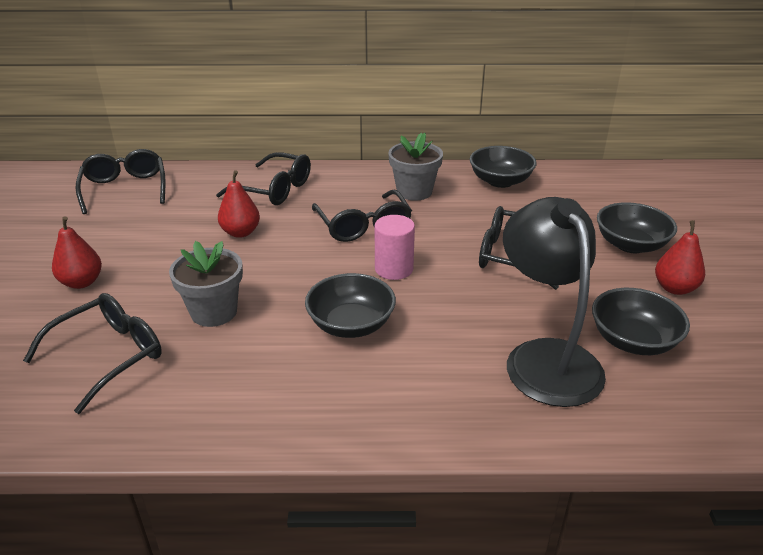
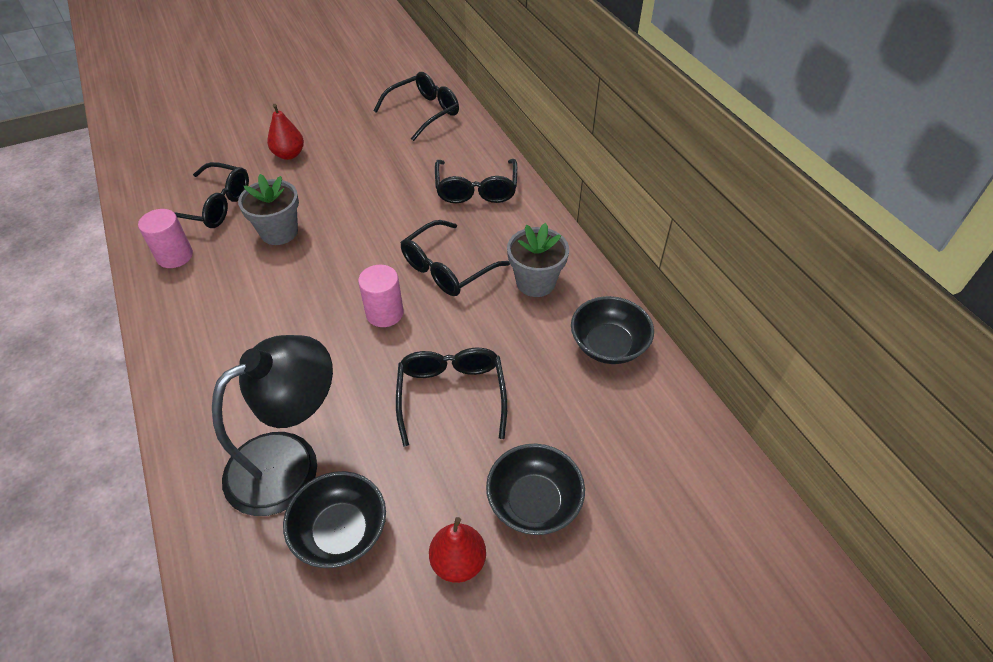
camera: 65 degrees right, 15 degrees up
(172, 402) = (175, 256): none -> pink cylinder
(240, 232) = (394, 200): red pear -> none
(351, 324) = (291, 314): black bowl -> none

